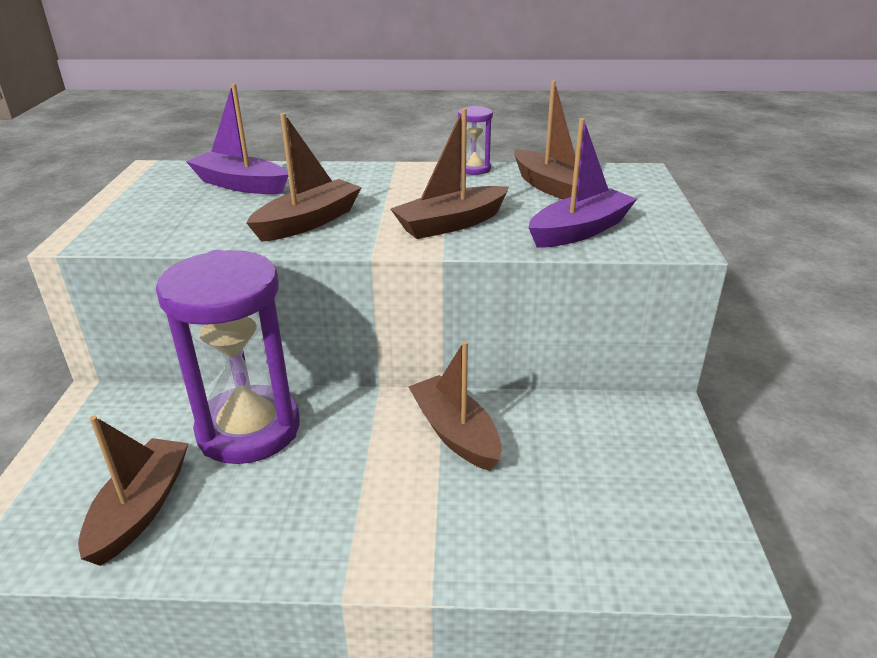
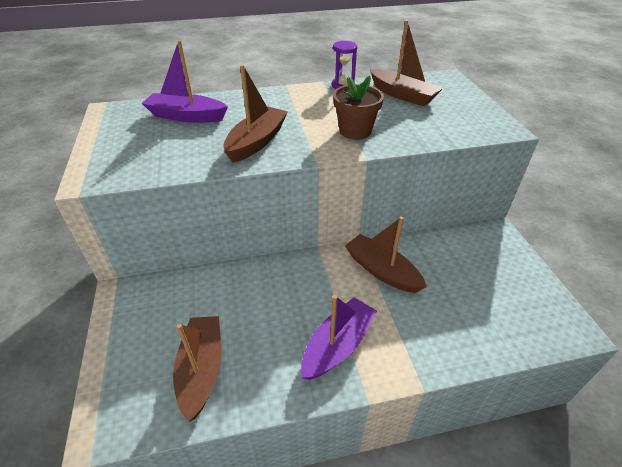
camera: 15 degrees left, 10 degrees up
(249, 429) = (247, 294): purple hourglass -> none
(451, 224) = (355, 131): brown boat -> brown flower pot
(580, 231) = (439, 126): purple boat -> purple boat (338, 345)

